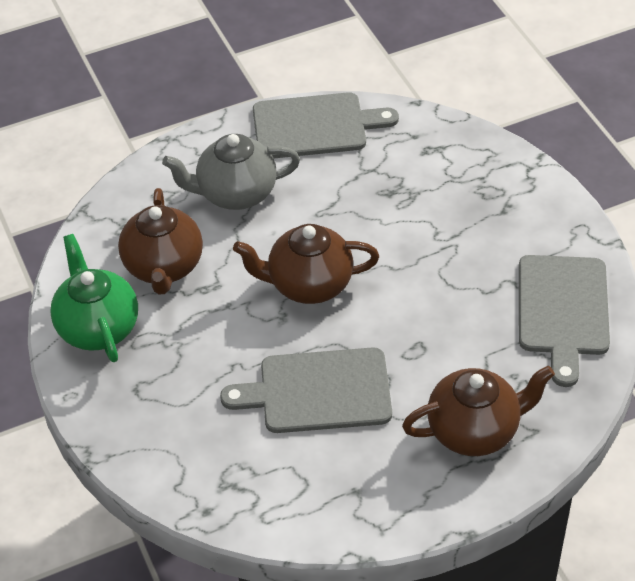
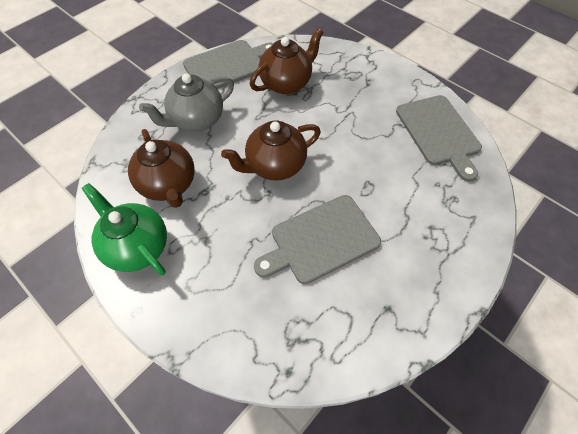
camera: 25 degrees left, 10 degrees up
(474, 430) = (437, 231): brown teapot -> brown teapot (286, 83)

